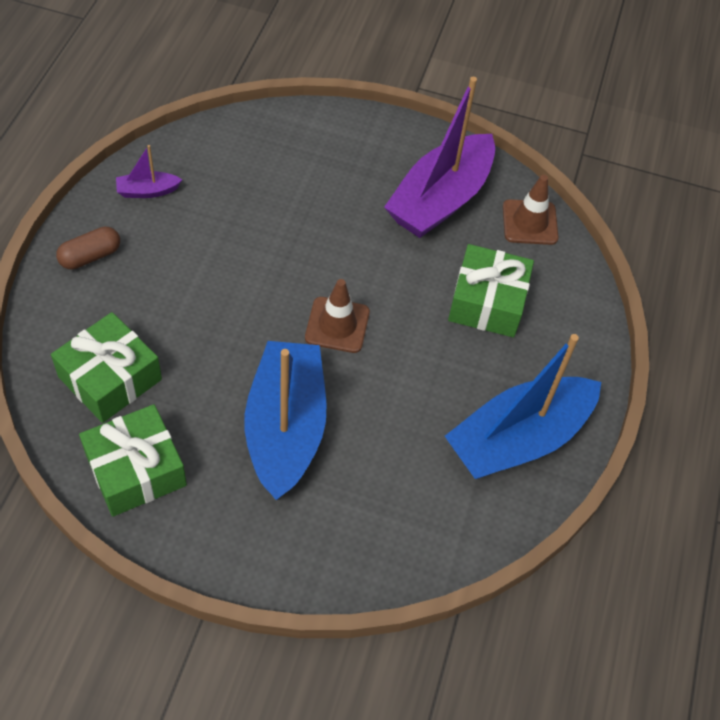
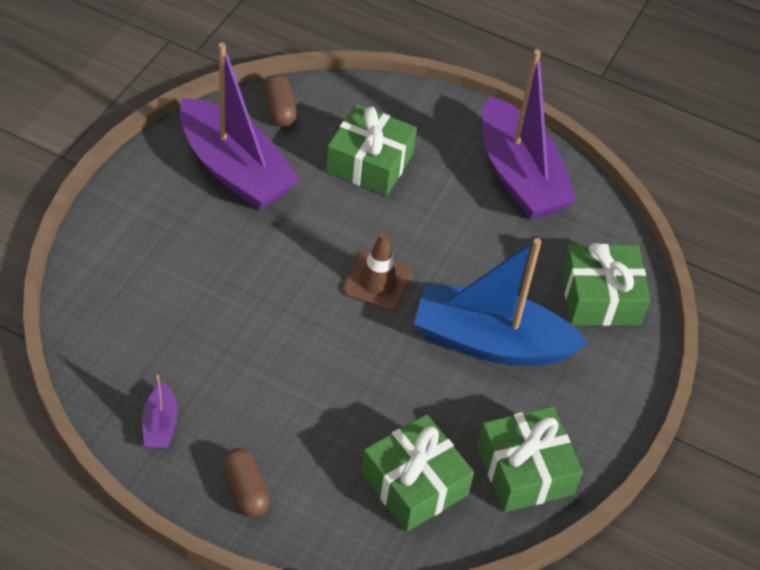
camera: 80 degrees left, 5 degrees down
(369, 530) = (600, 297): none -> green gift
(518, 439) = (519, 176): blue boat -> purple boat
(529, 222) = (280, 109): brown traffic cone -> brown capsule

